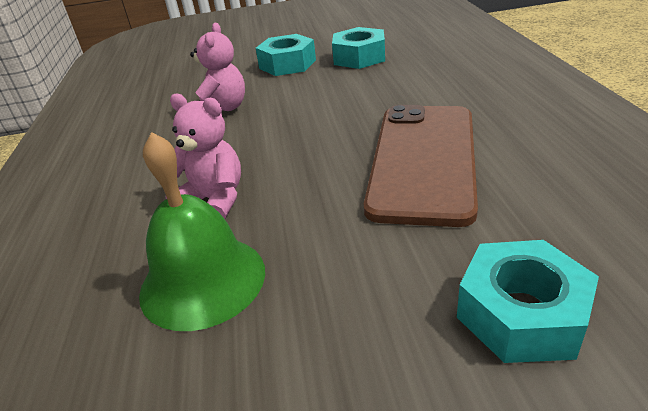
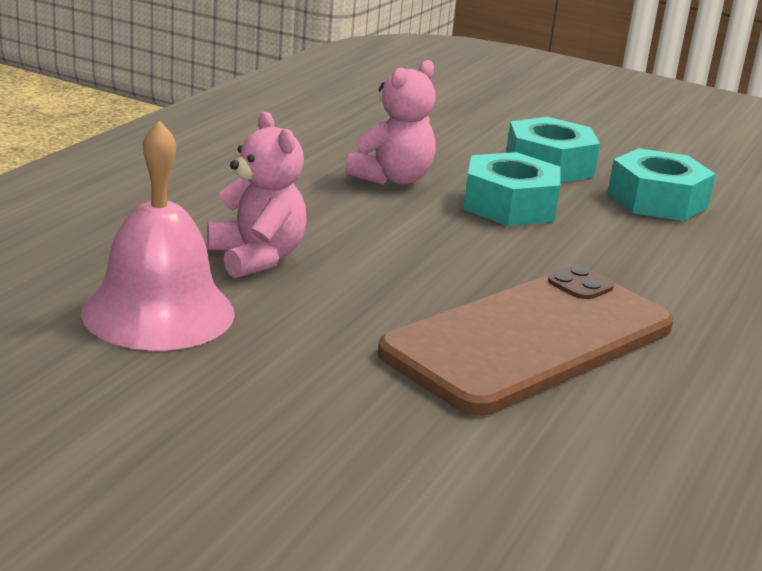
camera: 30 degrees right, 10 degrees down
(203, 280) = (158, 312): green bell -> pink bell
(521, 313) = (392, 495): turquoise nut -> turquoise nut (509, 205)

